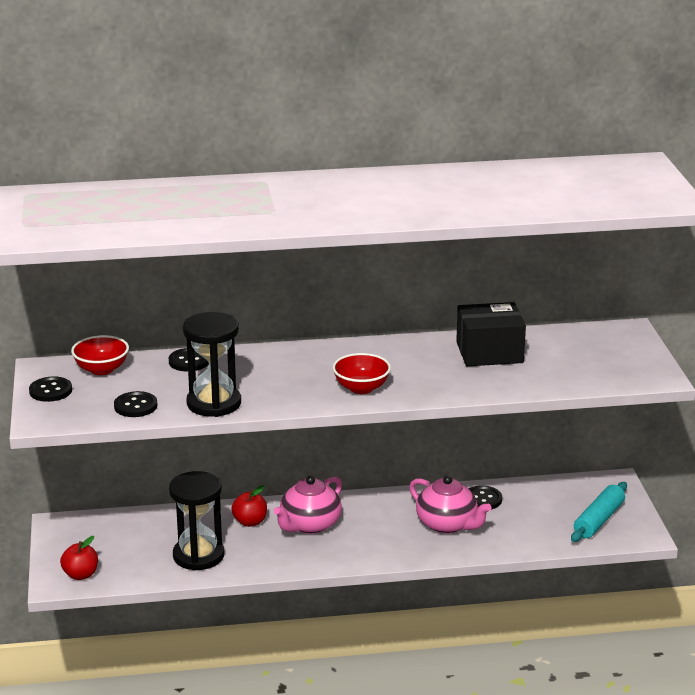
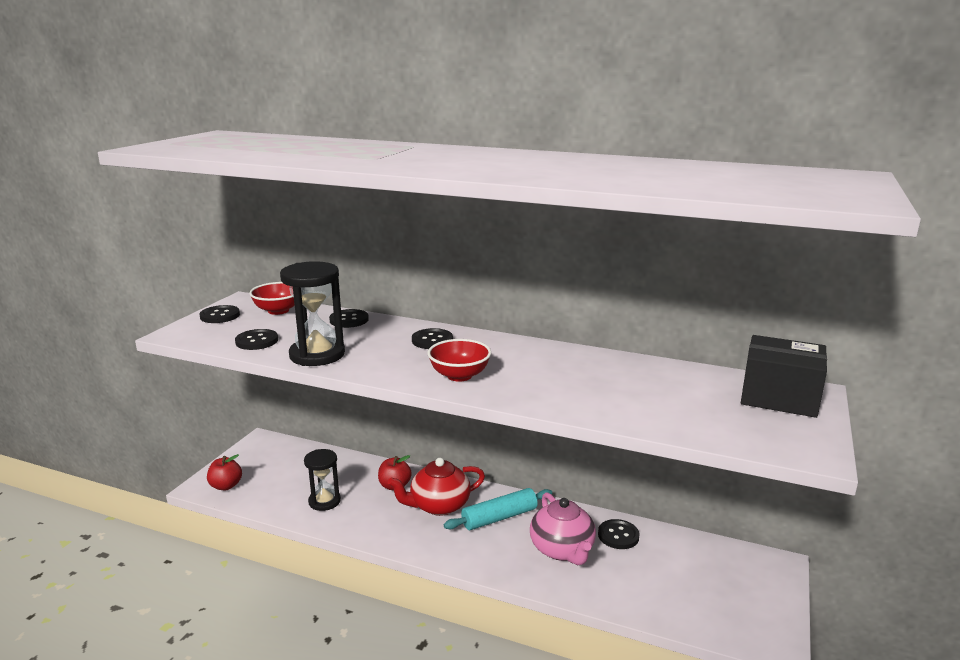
camera: 30 degrees right, 5 degrees down
(198, 555) = (324, 501): black hourglass -> black hourglass, size x0.66
(296, 362) = (432, 340): none -> black button
(309, 525) = (439, 505): pink teapot -> red teapot
(489, 352) = (626, 376): black box -> black box (779, 397)
(598, 520) = (729, 603): turquoise rolling pin -> turquoise rolling pin (499, 517)

